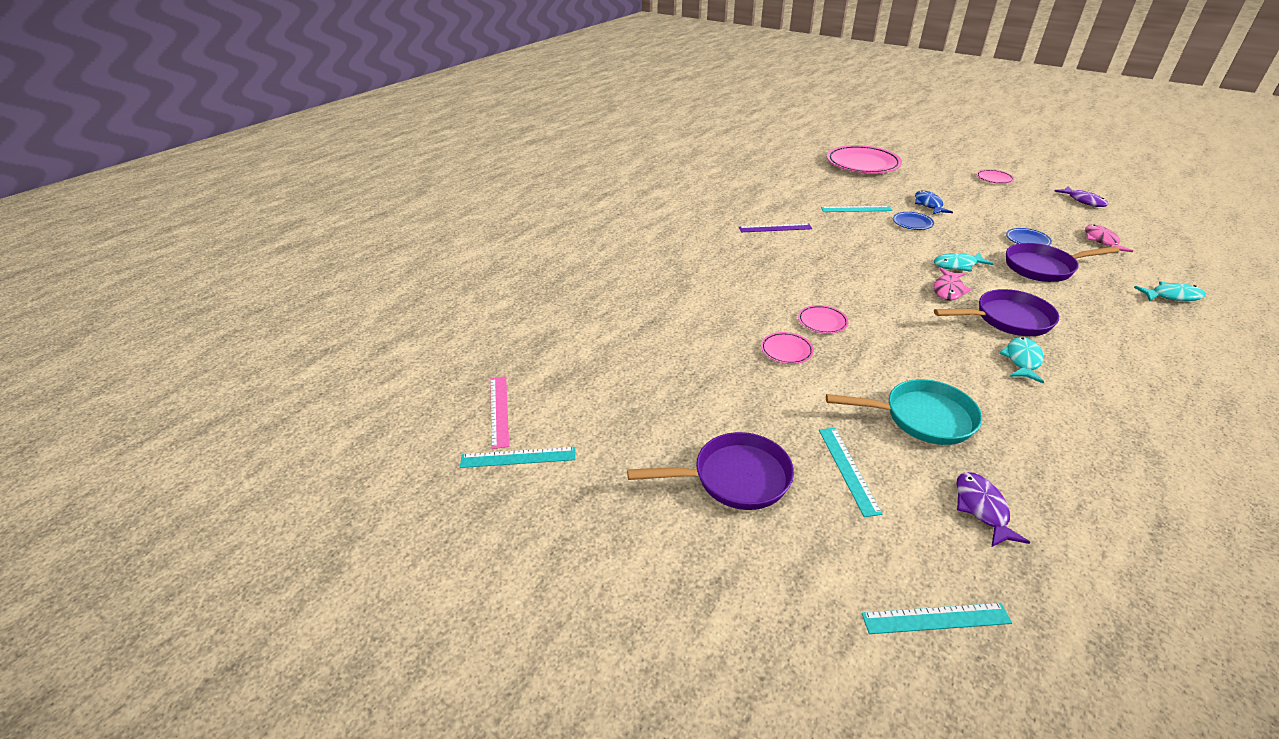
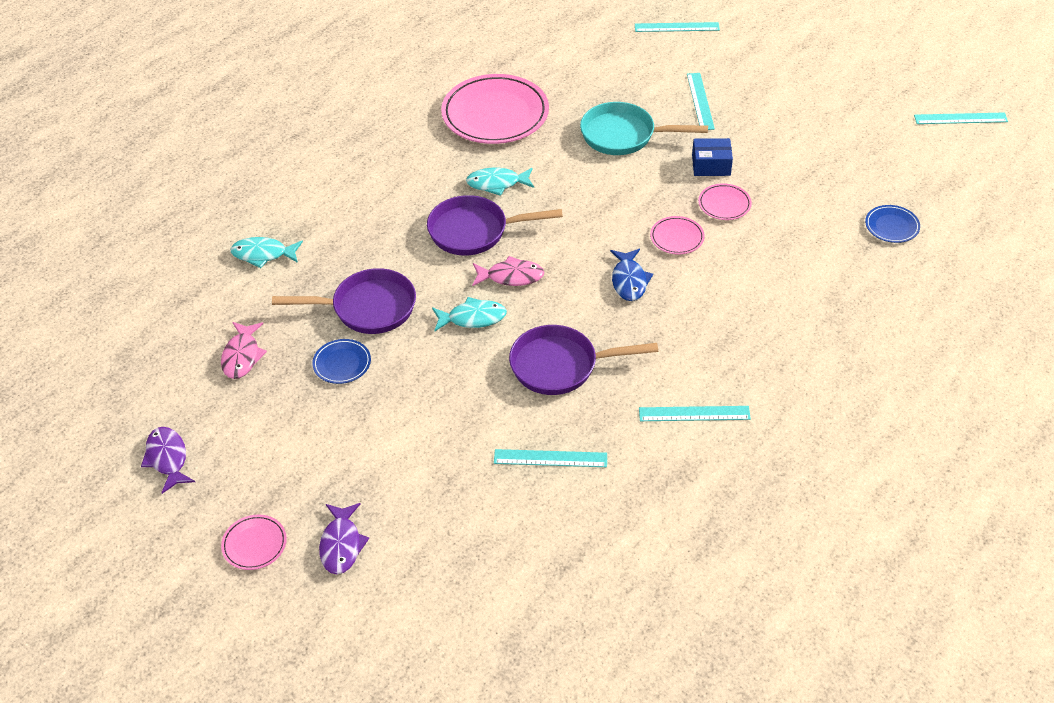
camera: 175 degrees left, 10 degrees up
(499, 410) = (994, 156): pink ruler -> none
(734, 478) = (788, 98): purple pan -> purple pan (560, 366)
(775, 228) = (694, 414): purple ruler -> turquoise ruler
(810, 387) = (711, 165): none -> blue box
(862, 164) = (470, 626): pink plate -> pink plate (495, 114)
(912, 223) = (480, 414): blue plate -> blue plate (892, 226)
(928, 205) = (426, 463): blue fish -> blue fish (629, 280)
(948, 290) = (511, 276): pink fish -> pink fish turned 60 degrees clockwise
(982, 508) = (615, 75): purple fish -> purple fish (341, 544)
(1022, 360) = (497, 183): turquoise fish -> turquoise fish turned 60 degrees clockwise

